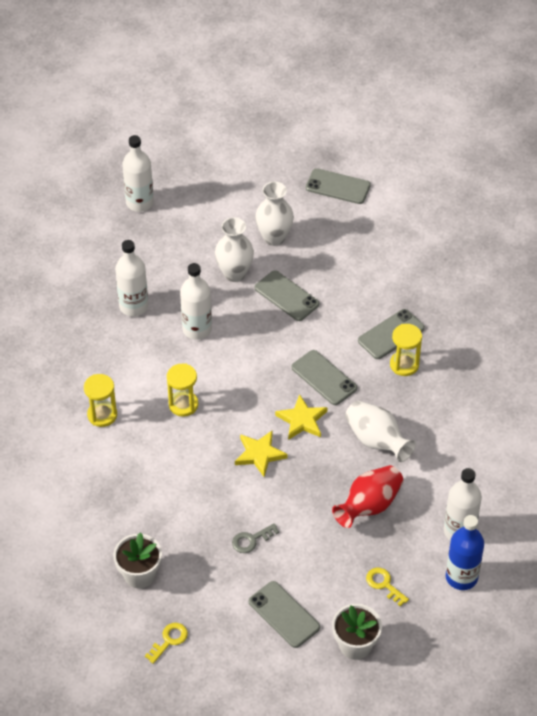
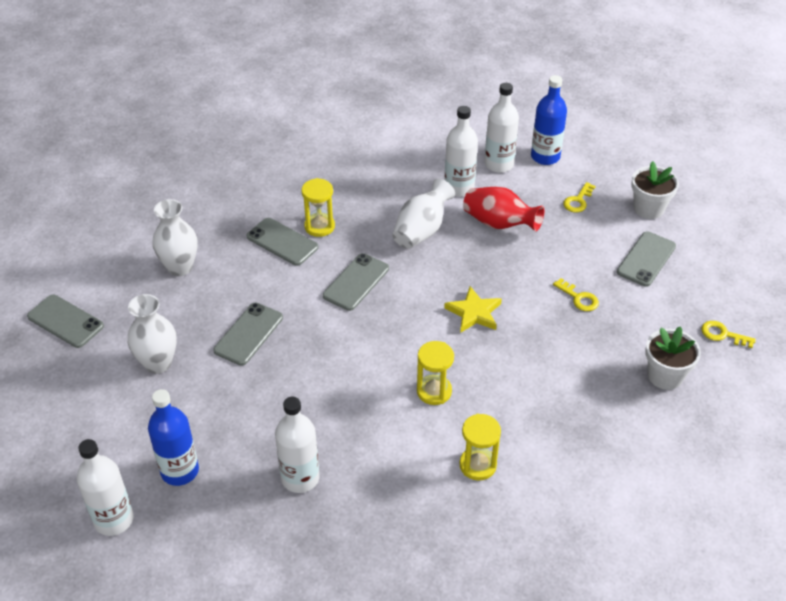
camera: 105 degrees left, 5 degrees down
(166, 240) = (180, 471): none -> blue bottle
(197, 329) = (320, 405): white bottle -> white bottle (459, 188)
(234, 273) = (223, 388): white vase -> white vase (180, 267)
(251, 540) = (579, 298): grey key -> yellow key
(302, 420) = (417, 288): yellow star -> none
(338, 186) = (65, 321): grey phone -> grey phone turned 60 degrees counterclockwise

